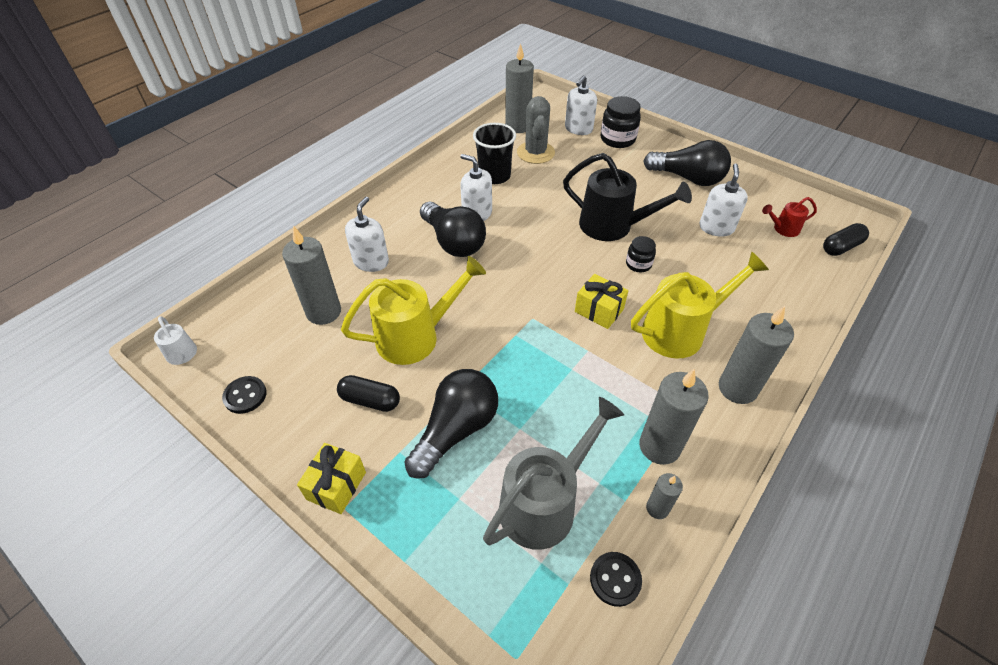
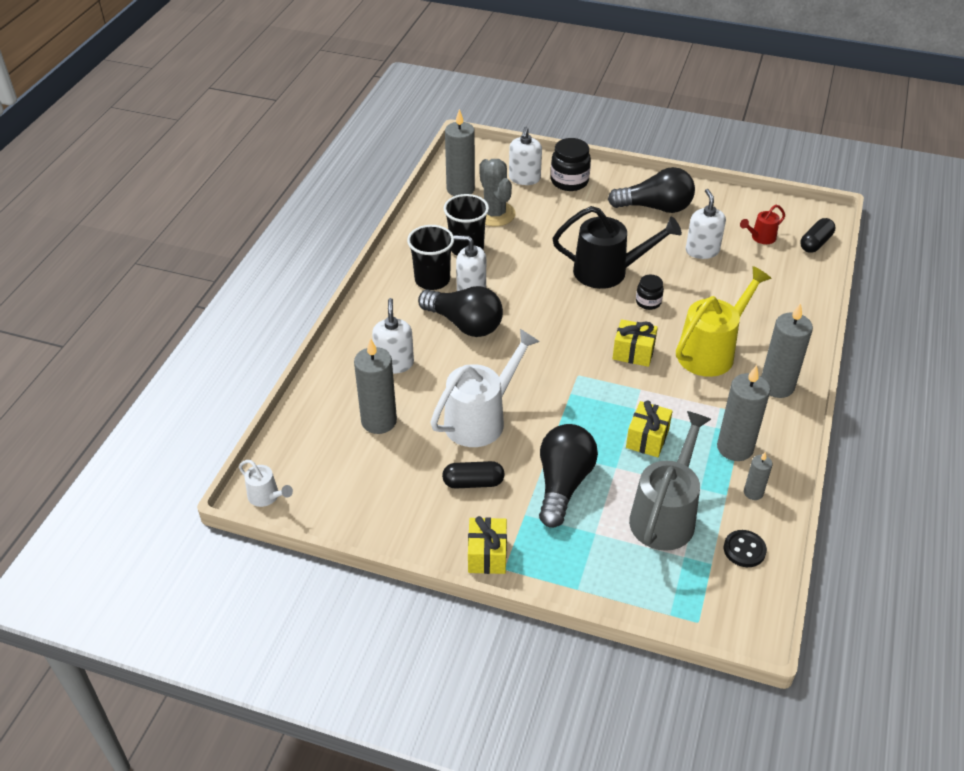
camera: 20 degrees left, 5 degrees down
(245, 396) = (355, 512): black button -> none
(416, 336) = (481, 418): yellow watering can -> white watering can
(449, 196) = (432, 280): none -> black cup
(568, 406) = (647, 439): none -> yellow gift

